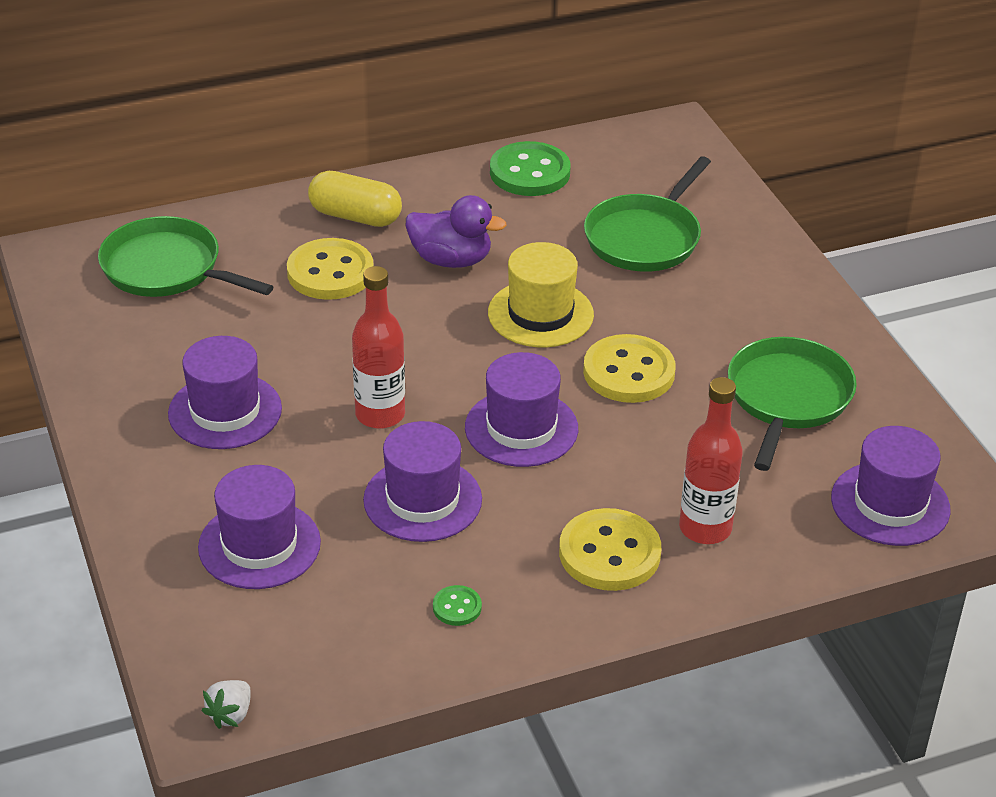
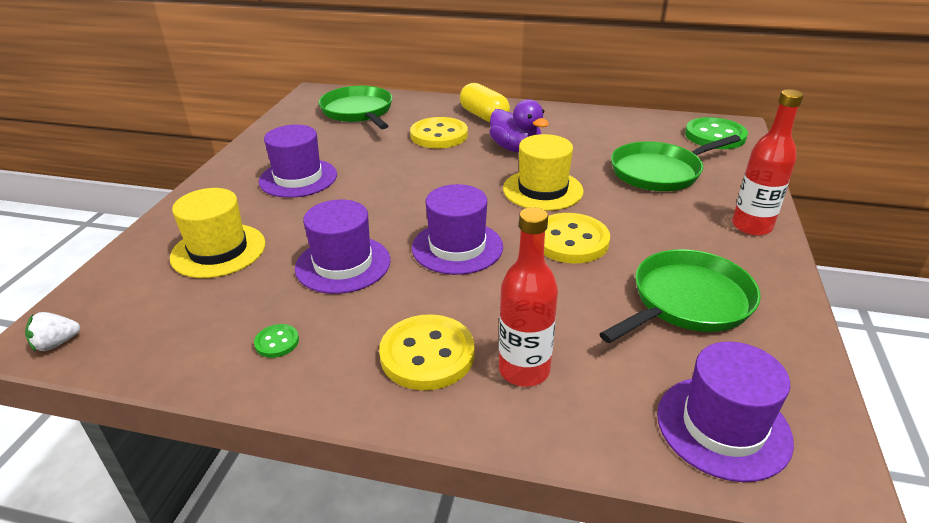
camera: 35 degrees right, 5 degrees down
(259, 545) = (218, 250): purple hat -> yellow hat
(380, 414) = (378, 208): red bottle -> red bottle (751, 226)
(530, 172) = (612, 123): green button -> green button (715, 136)

